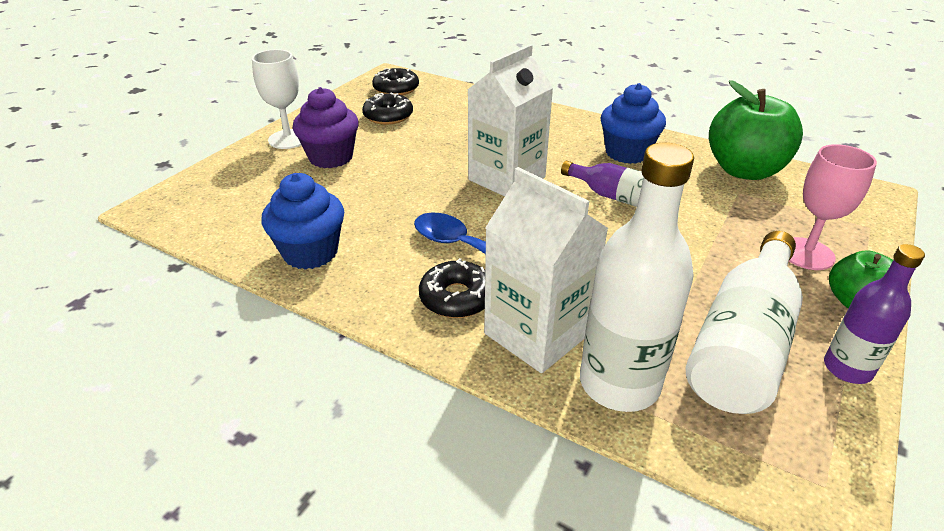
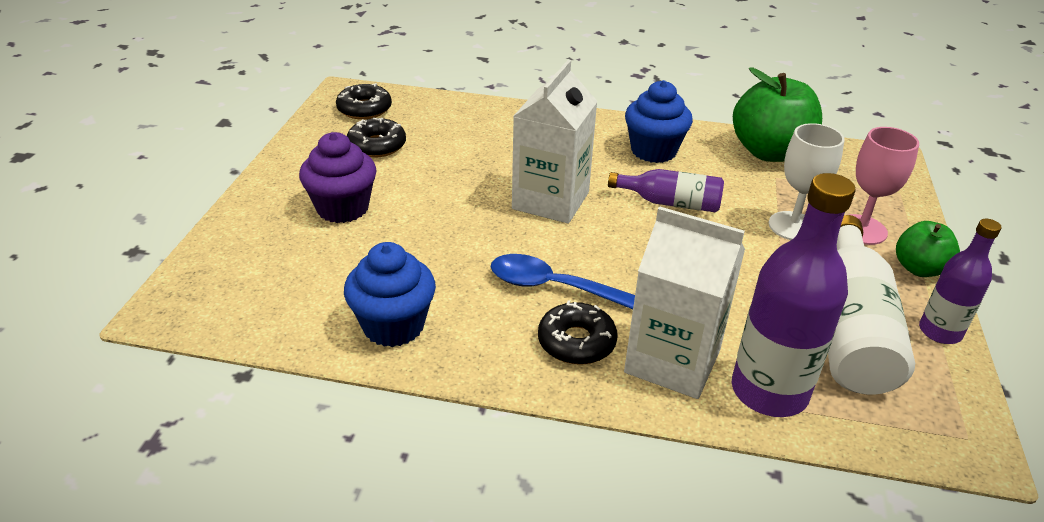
camera: 20 degrees left, 0 degrees up
(288, 139) = (276, 193): white goblet -> white goblet (793, 226)
(619, 384) = (769, 392): white bottle -> purple bottle

